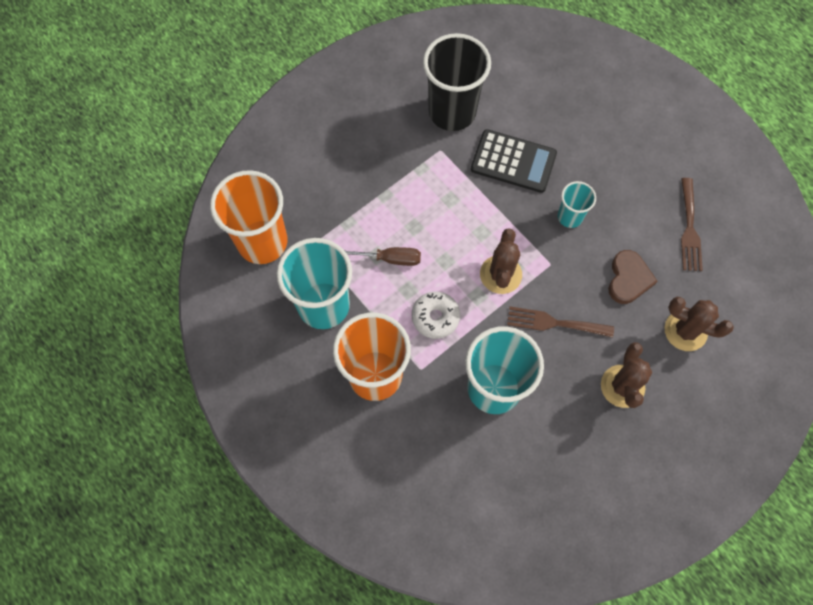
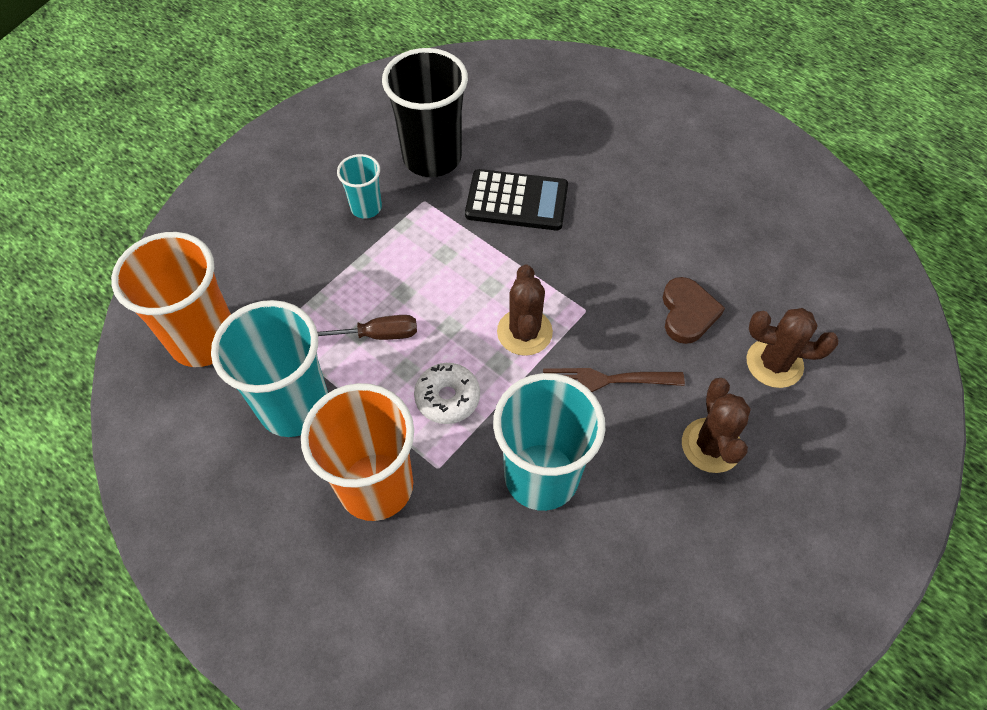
camera: 10 degrees left, 10 degrees down
(570, 217) = (598, 252): turquoise cup -> turquoise cup (366, 207)
(689, 229) = (748, 245): brown fork -> none

